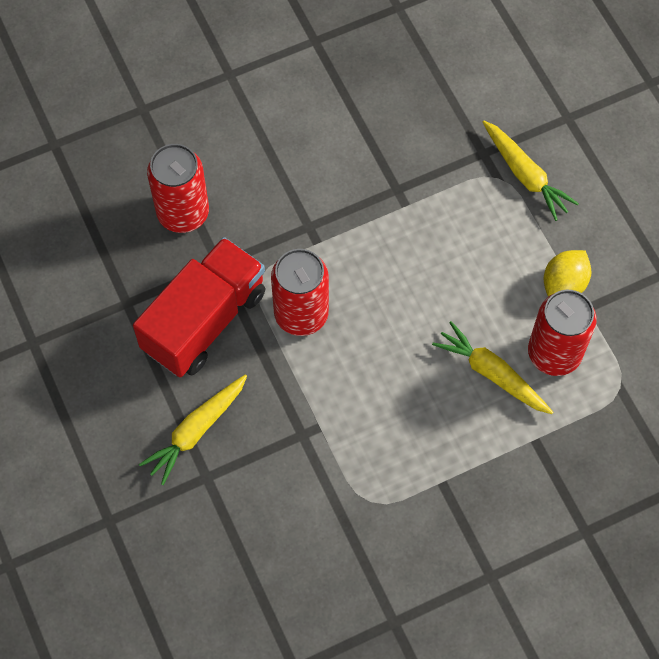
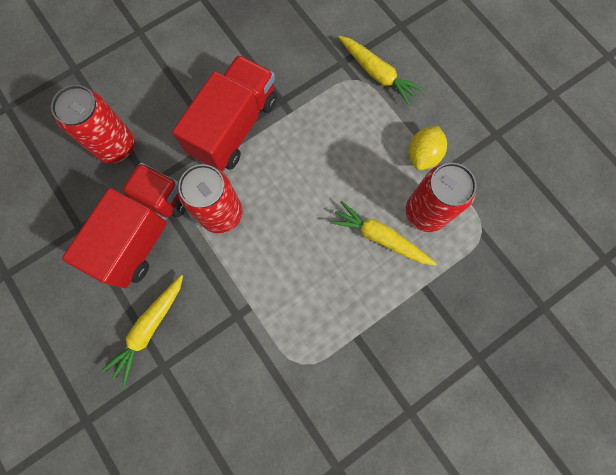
camera: 10 degrees left, 10 degrees up
(333, 213) = (234, 127): none -> red truck

